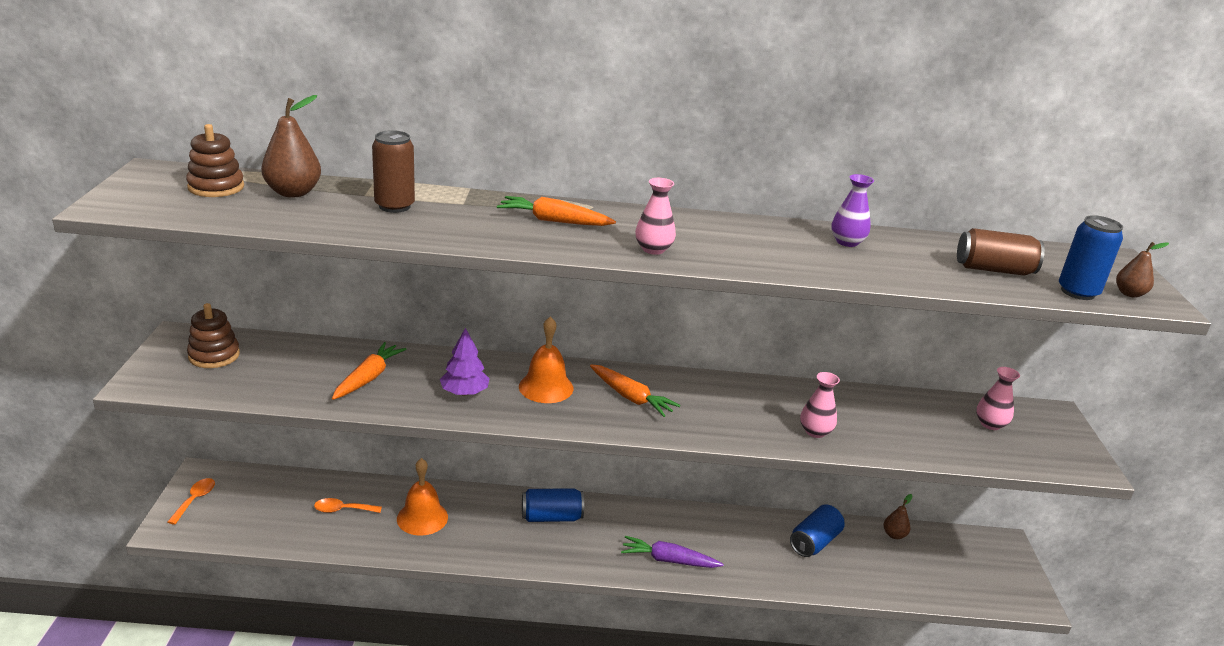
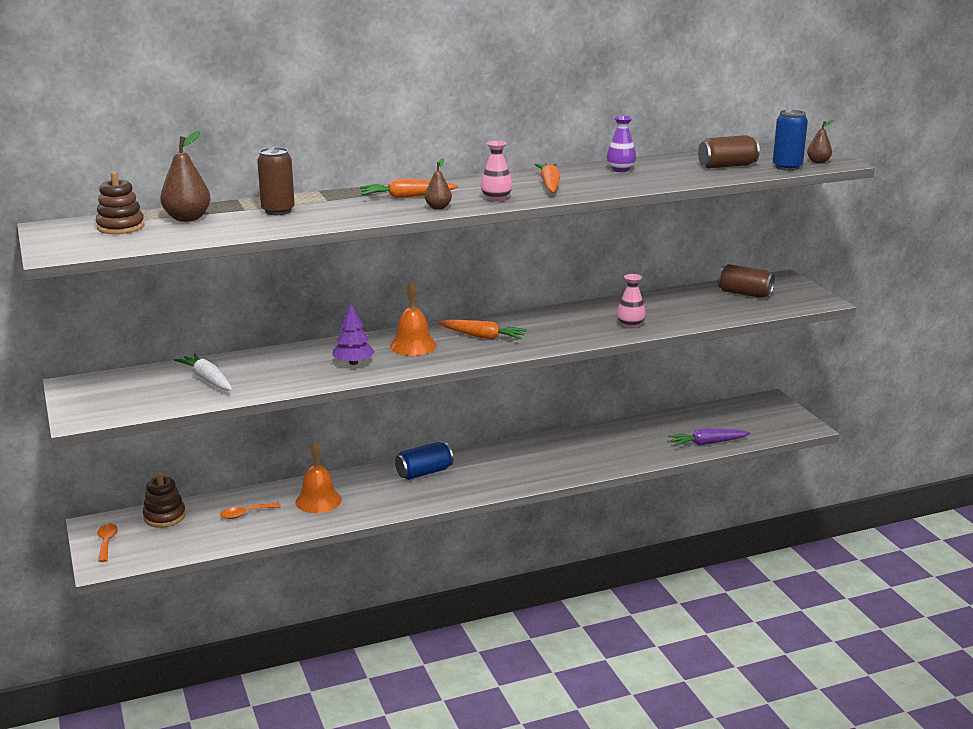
camera: 20 degrees left, 5 degrees down
(214, 355) = (120, 389): brown stacking toy -> brown stacking toy (164, 517)
(303, 369) = (207, 379): none -> white carrot
(368, 378) = (267, 372): orange carrot -> orange carrot (549, 185)
(668, 560) = (536, 473): purple carrot -> purple carrot (707, 443)
(814, 542) = (636, 434): blue can -> none
(894, 535) = (690, 415): brown pear -> brown pear (438, 207)
(990, 424) = (744, 294): pink vase -> brown can

